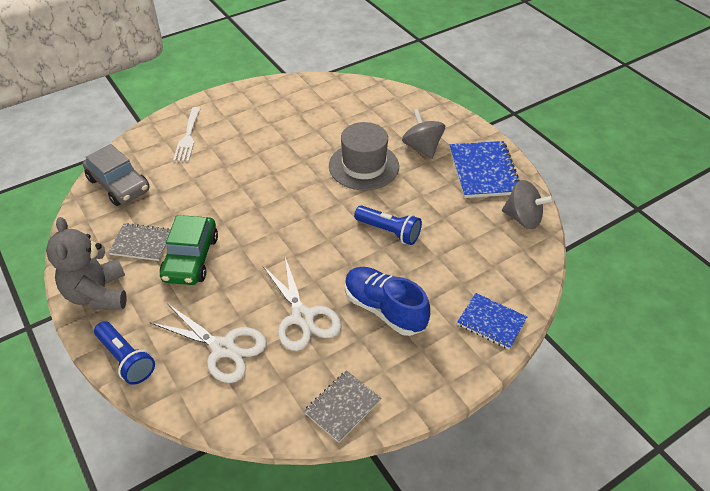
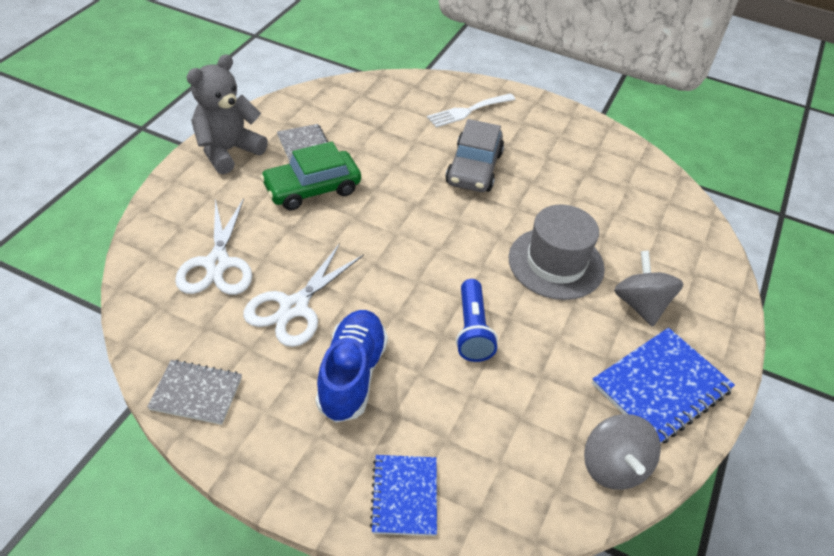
camera: 55 degrees right, 0 degrees up
(119, 185) = (365, 99): grey car -> grey car (474, 168)
(126, 359) = (166, 204): blue flashlight -> none
(422, 147) = (641, 305): grey spinning top -> grey spinning top turned 45 degrees counterclockwise

